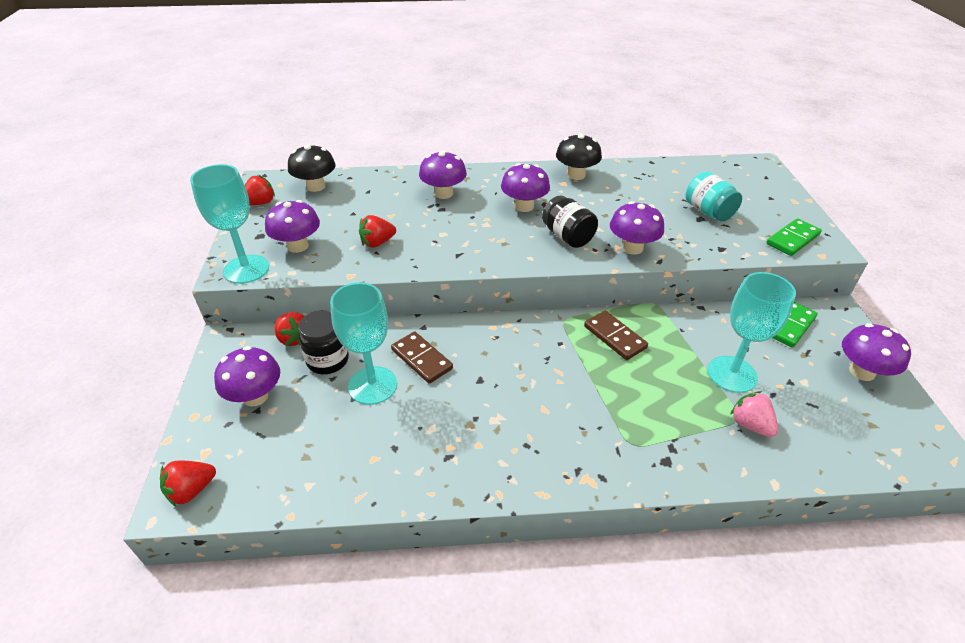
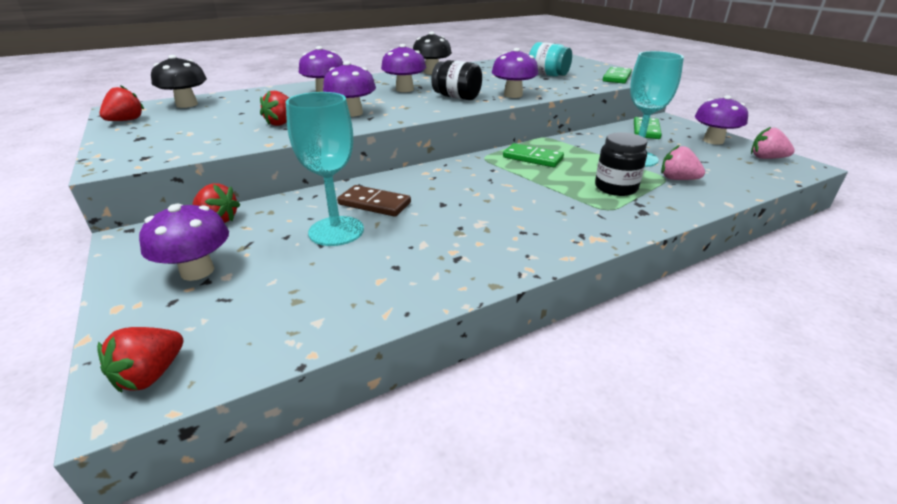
camera: 25 degrees left, 10 degrees down
(246, 269) = (137, 159): turquoise goblet -> none
(298, 246) = (192, 137): purple mushroom -> purple mushroom (352, 113)
(328, 360) = (271, 226): black jar -> black jar (616, 188)
(615, 337) = (532, 158): brown domino -> green domino
(903, 426) = (766, 158): none -> pink strawberry

